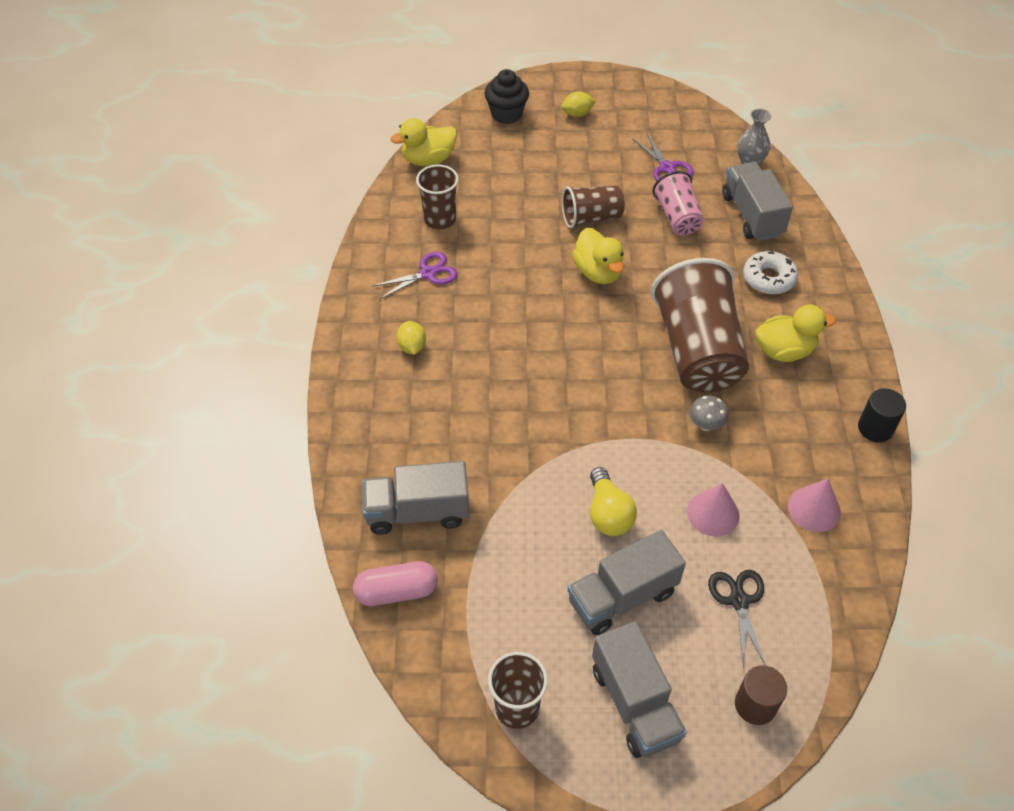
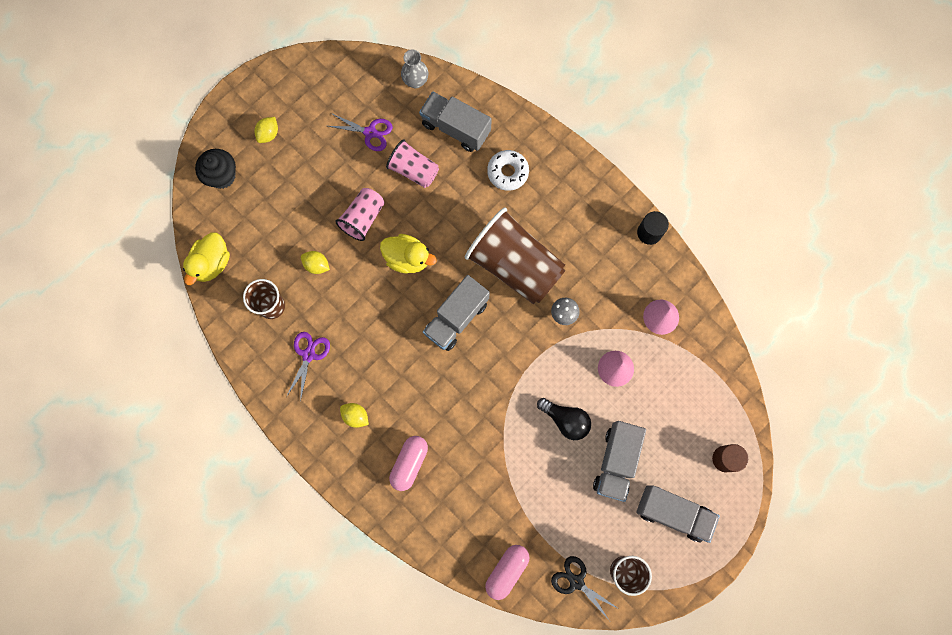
camera: 45 degrees left, 25 degrees up
(414, 421) = (409, 463): none -> pink capsule
(417, 512) = (469, 516): grey truck -> grey truck (456, 318)
(511, 220) = (317, 265): none -> yellow lemon
(591, 218) = (363, 218): brown cup -> pink cup
(608, 513) = (565, 420): yellow light bulb -> black light bulb
(738, 601) = (671, 409): black scissors -> black scissors (576, 582)
(784, 351) = (561, 221): yellow duck -> none

